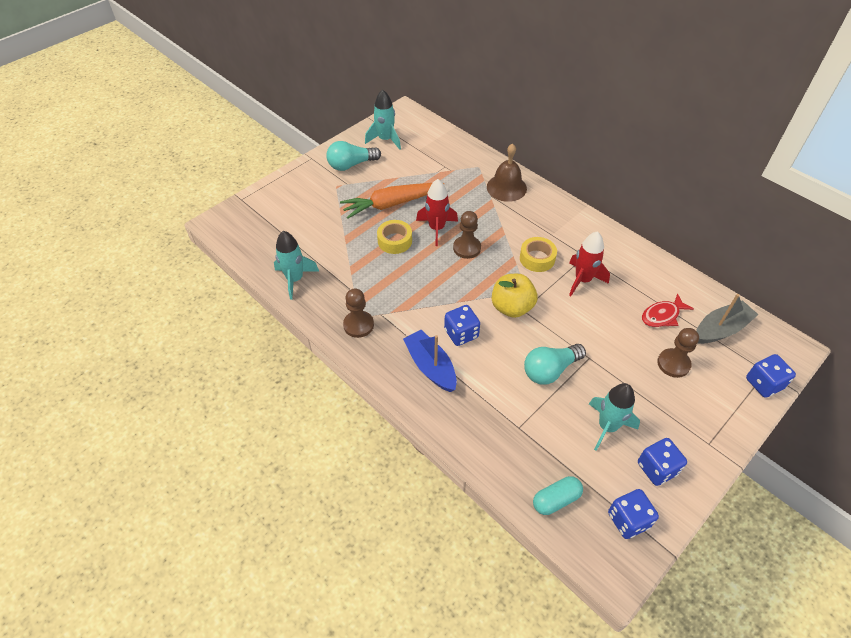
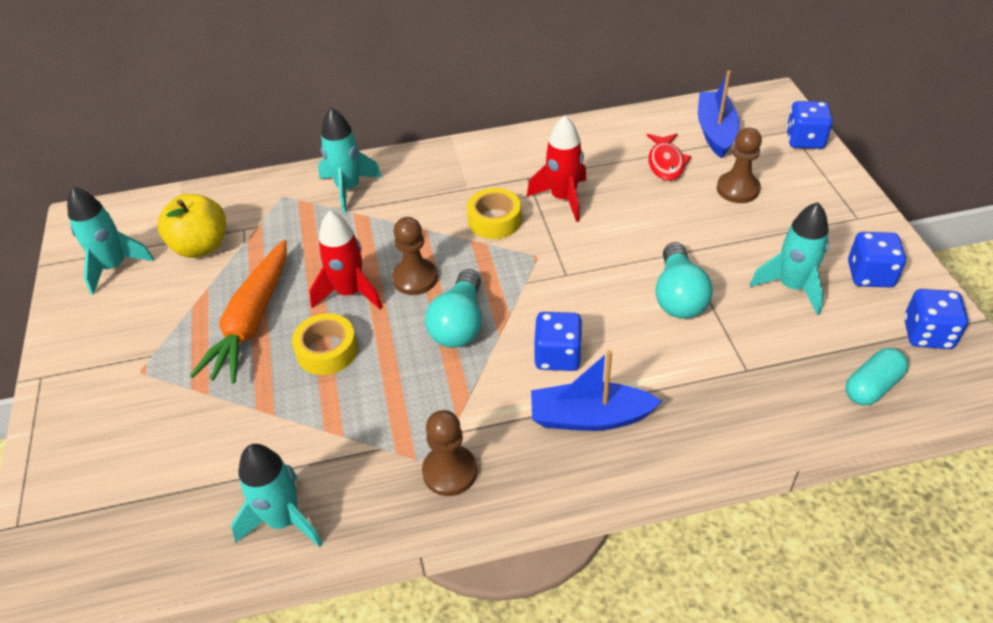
camera: 55 degrees left, 5 degrees down
(351, 165) = (117, 332): turquoise light bulb -> turquoise light bulb (459, 324)
(506, 187) = (348, 189): brown bell -> turquoise rocket
(512, 307) = (553, 283): yellow apple -> yellow apple (201, 246)
(556, 500) = (872, 386): turquoise capsule -> turquoise capsule turned 45 degrees clockwise
(720, 329) = (715, 132): grey boat -> blue boat

